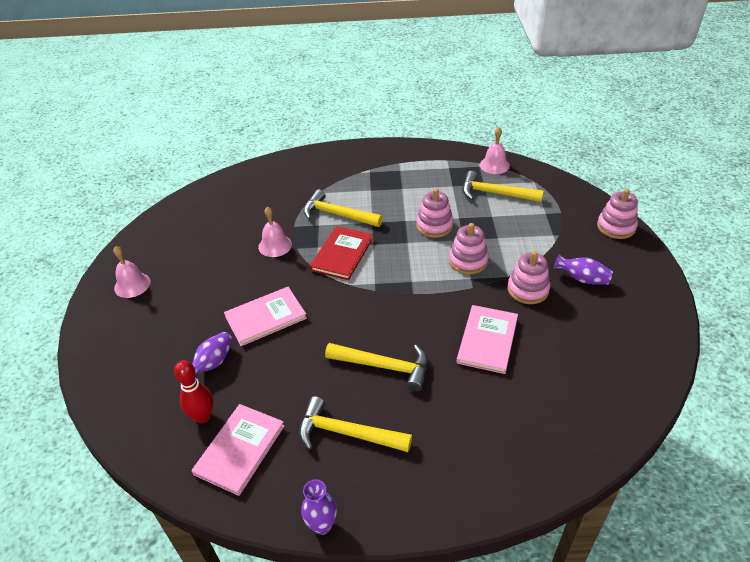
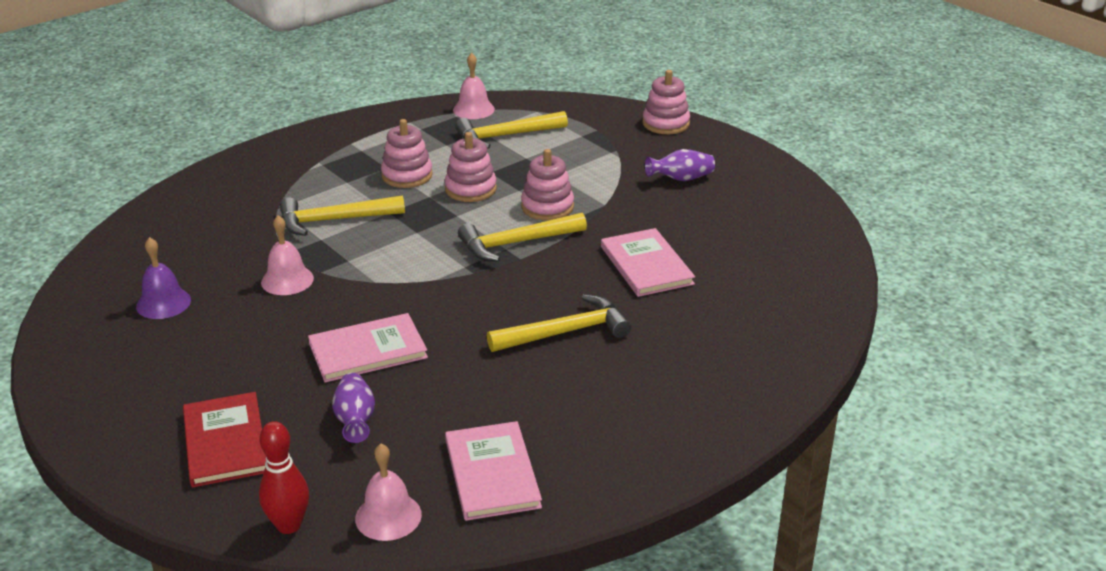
camera: 40 degrees left, 10 degrees down
(132, 285) = (124, 399): pink bell -> pink bell (388, 516)
(203, 417) = (408, 470): red bowling pin -> red bowling pin (289, 525)
(206, 231) = (163, 303): none -> purple bell
(265, 317) = (368, 350): pink book -> pink book turned 45 degrees clockwise
(322, 525) = (658, 482): purple vase -> none
(342, 254) = (389, 256): red book -> red book (225, 442)
(347, 433) = (594, 402): yellow hammer -> yellow hammer (516, 243)
(528, 289) = (638, 208): pink stacking toy -> pink stacking toy (407, 175)

